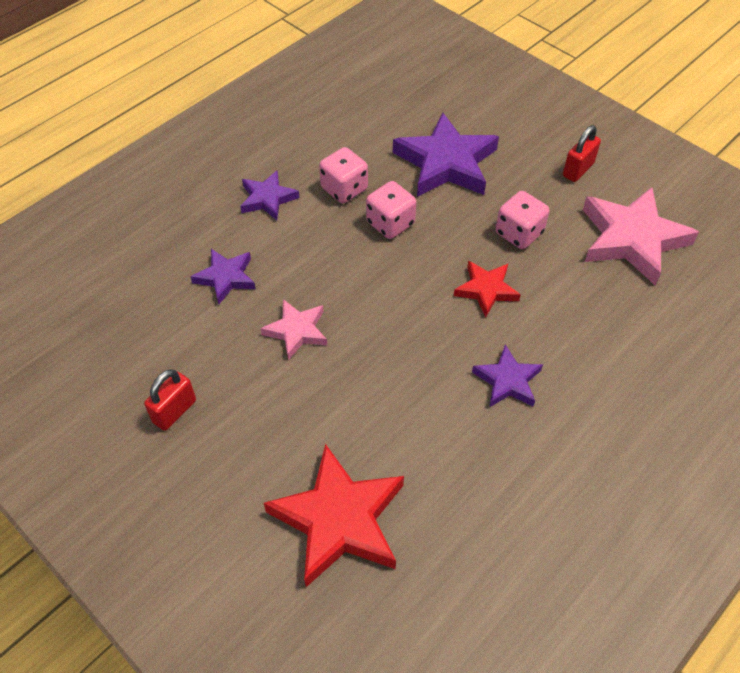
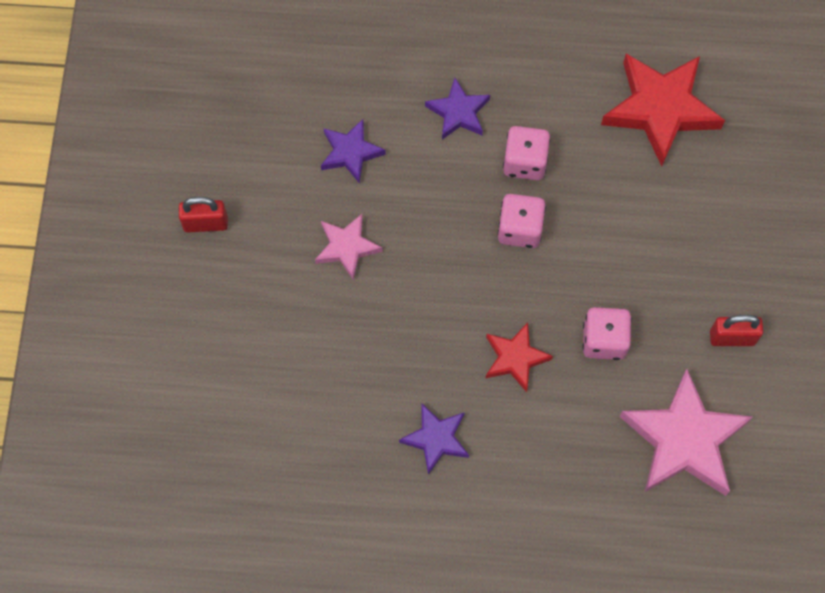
camera: 50 degrees right, 15 degrees up
(339, 520) = (216, 407): red star -> red star (660, 109)
(446, 163) = (634, 220): purple star -> none

